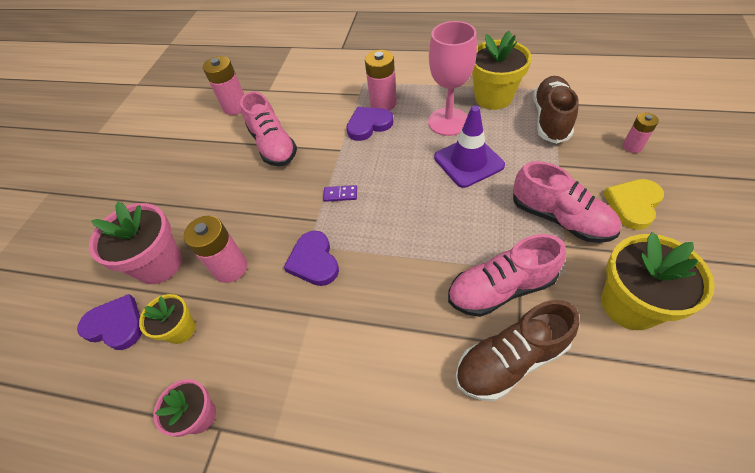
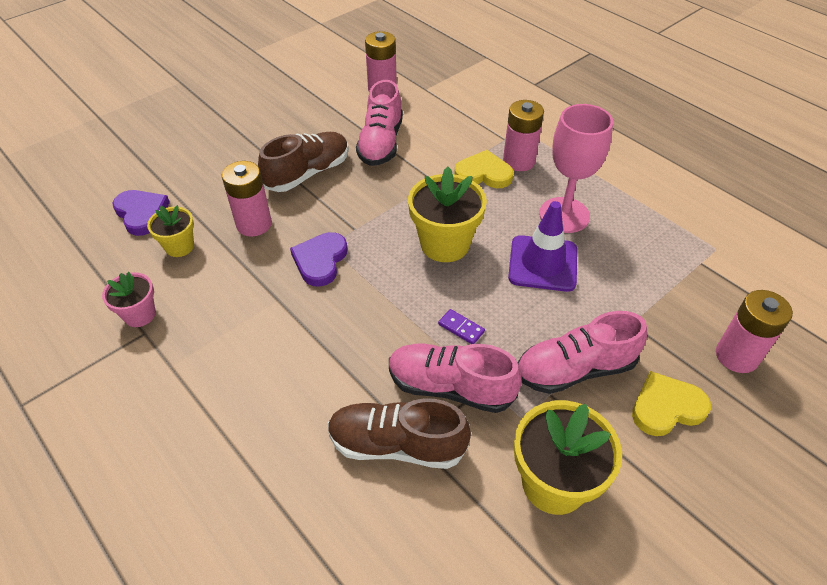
camera: 30 degrees right, 5 degrees down
(159, 264) = (207, 188): pink flower pot -> none
(340, 194) = (395, 220): purple domino -> purple domino (461, 328)
(368, 125) = (483, 174): purple heart -> yellow heart
(493, 97) = (638, 219): yellow flower pot -> yellow flower pot (445, 244)
(550, 119) = (676, 275): brown shoe -> brown shoe (308, 173)
(560, 218) = (574, 369): pink shoe -> pink shoe turned 90 degrees clockwise
(632, 146) = (736, 356): pink battery -> pink battery, size x1.69

